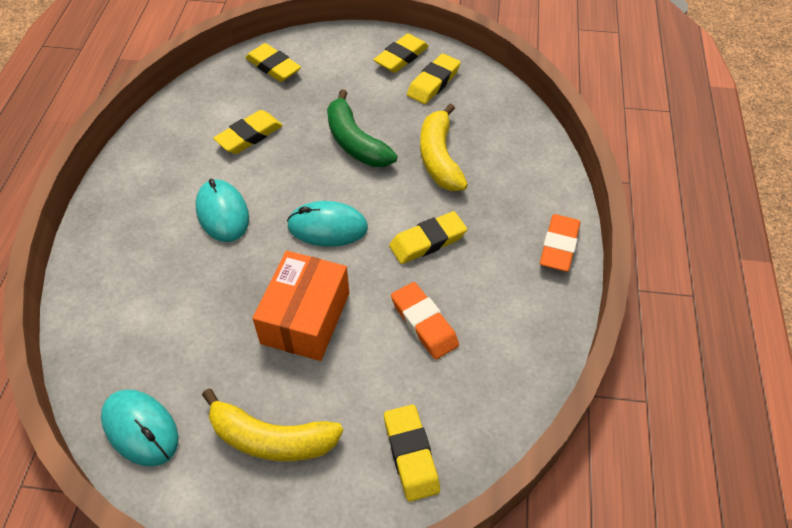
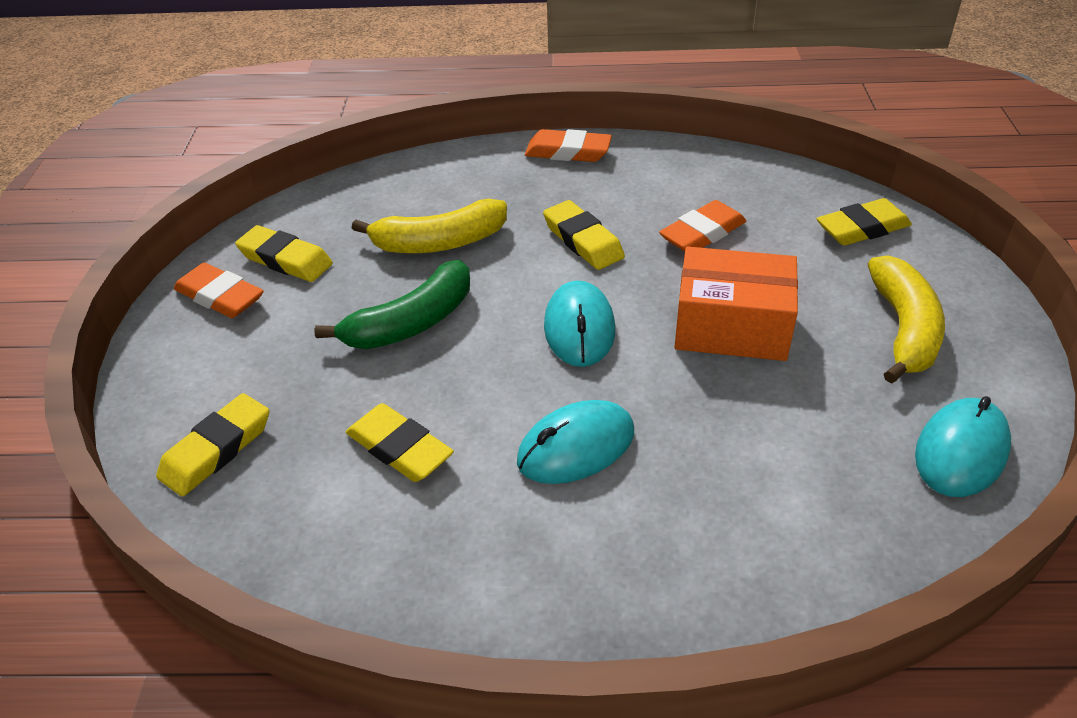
camera: 95 degrees left, 10 degrees down
(401, 57) = (220, 296): yellow eraser -> orange eraser

